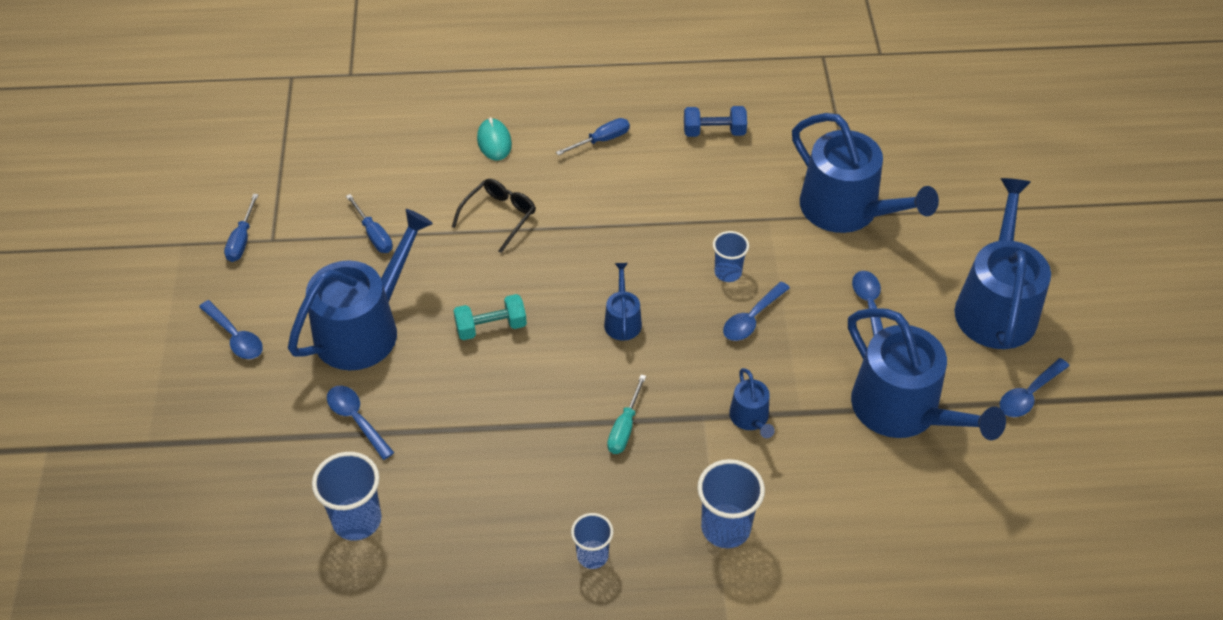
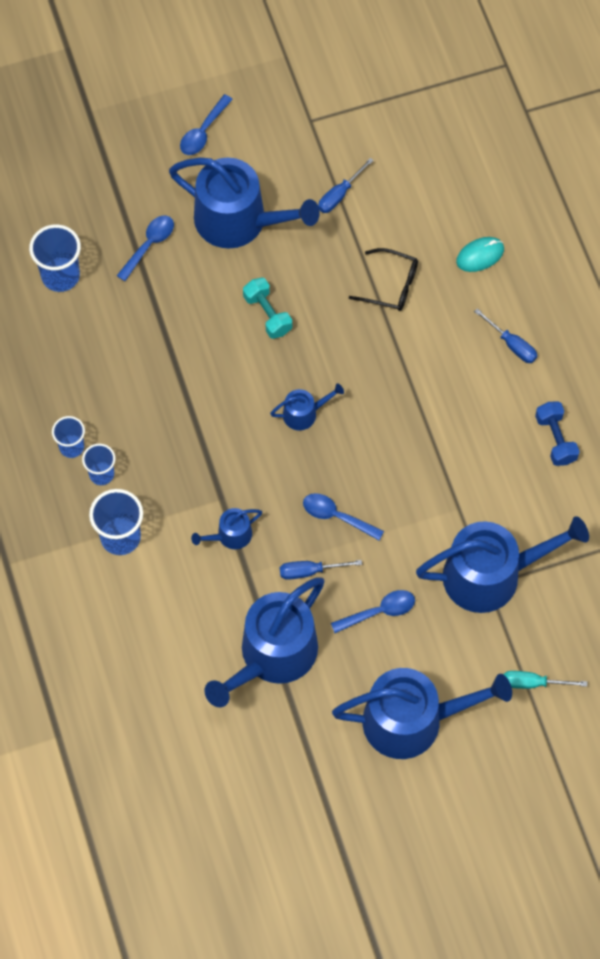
camera: 75 degrees right, 15 degrees up
(242, 240) = (303, 98): blue screwdriver -> blue screwdriver (310, 571)
(625, 427) = (195, 441): turquoise screwdriver -> turquoise screwdriver (533, 683)
(728, 272) = (383, 486): blue cup -> blue cup (101, 474)
(847, 210) = (491, 575): blue watering can -> blue watering can turned 135 degrees counterclockwise
(1028, 394) = (318, 758): blue spoon -> none

